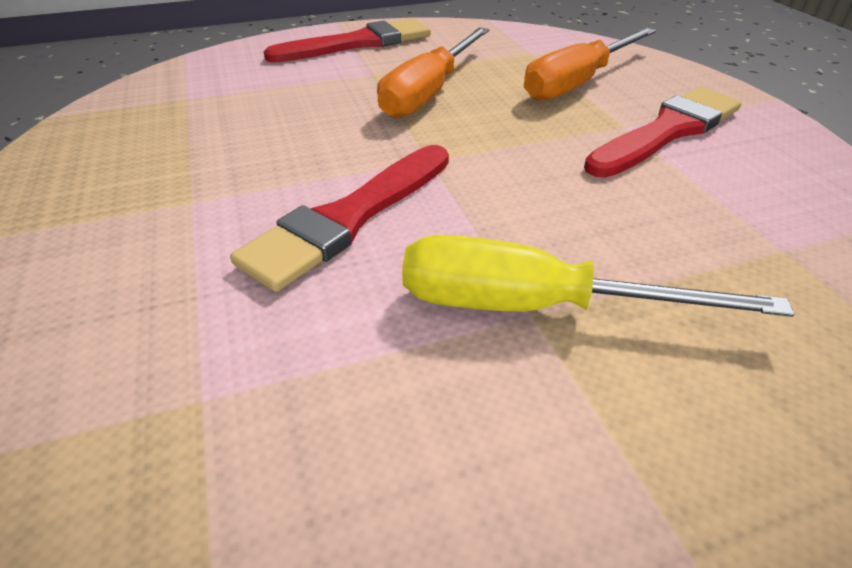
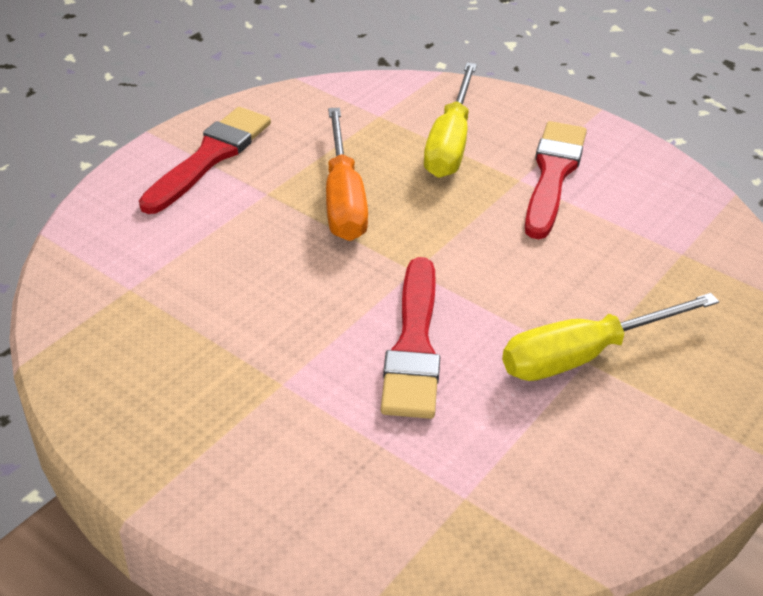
camera: 35 degrees left, 0 degrees up
(577, 82) = (450, 143): orange screwdriver -> yellow screwdriver

